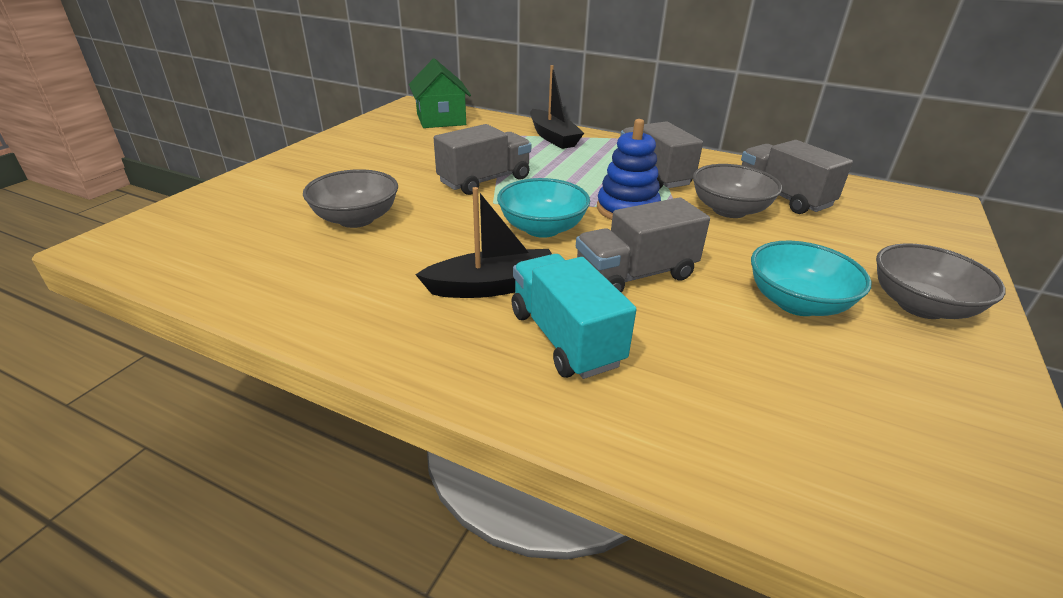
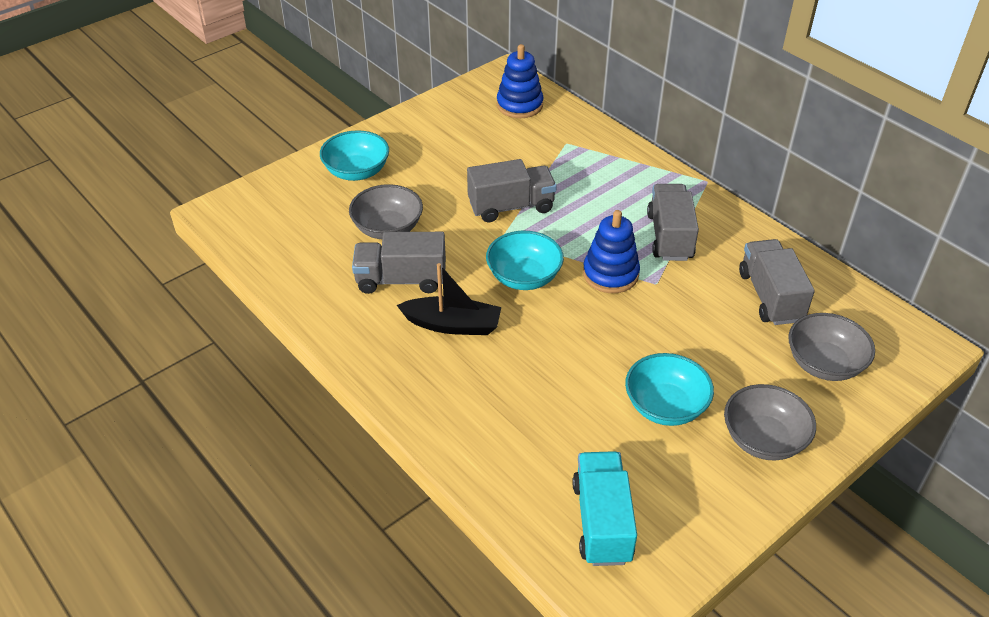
camera: 25 degrees right, 10 degrees up
(294, 182) = (357, 172): none -> turquoise bowl
(441, 119) = (519, 105): green house -> blue stacking toy
(553, 137) = (612, 158): black boat -> none
(565, 338) = (474, 382): turquoise truck -> turquoise truck (602, 522)
(635, 275) = (563, 345): grey truck -> grey truck (401, 280)
(729, 210) = (702, 299): grey bowl -> grey bowl (824, 364)

